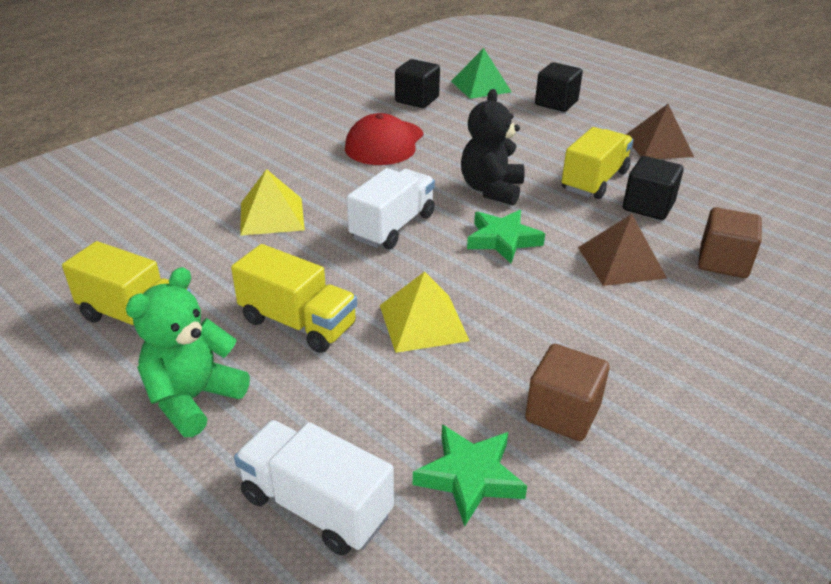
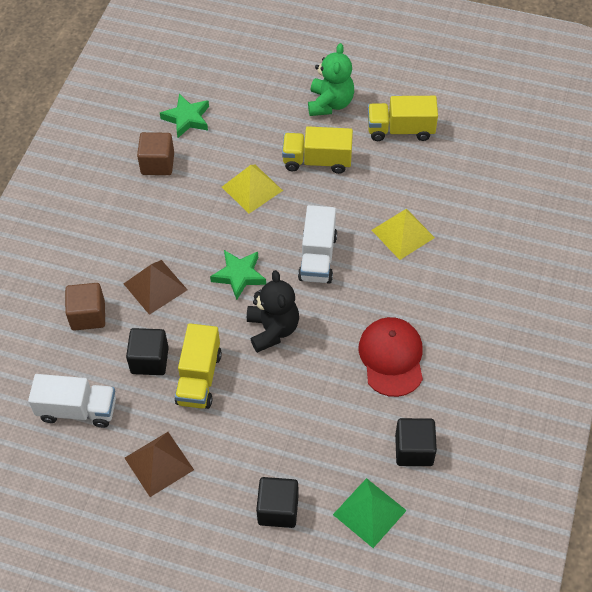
camera: 155 degrees right, 20 degrees up
(316, 506) = (242, 84): white truck -> white truck (77, 410)

